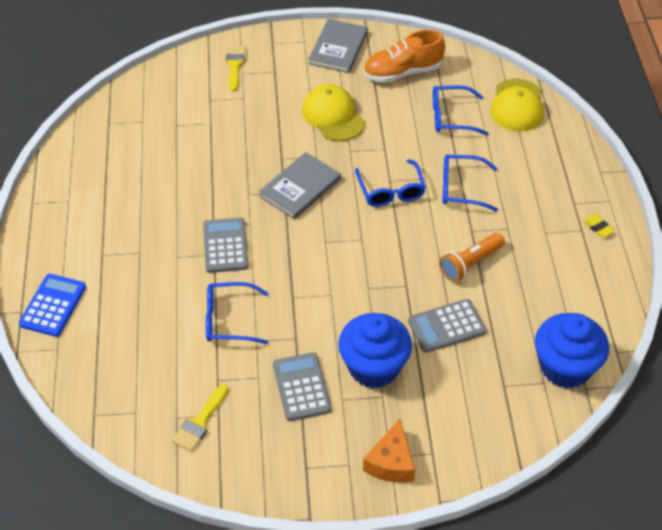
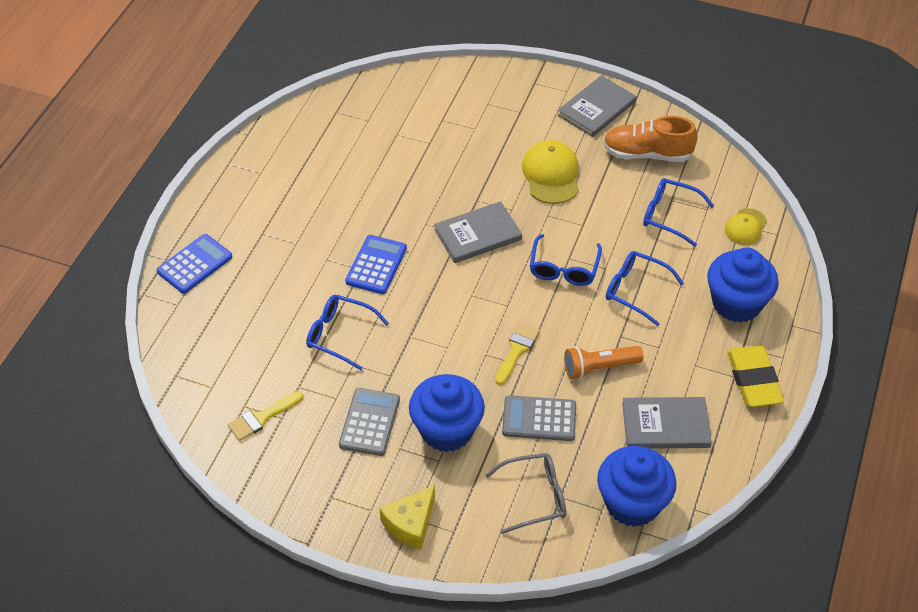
camera: 25 degrees right, 0 degrees up
(225, 246) = (376, 265): grey calculator -> blue calculator
(235, 65) = (485, 93): yellow brush -> yellow brush (517, 350)
(391, 462) = (410, 524): orange cheese -> yellow cheese
(483, 394) = (535, 497): none -> grey glasses
(517, 106) = (745, 227): yellow cap -> yellow cap, size x0.62
(547, 170) = (736, 303): none -> blue cupcake
(552, 291) = (665, 425): none -> grey book
(598, 227) = (753, 380): yellow eraser -> yellow eraser, size x2.32

